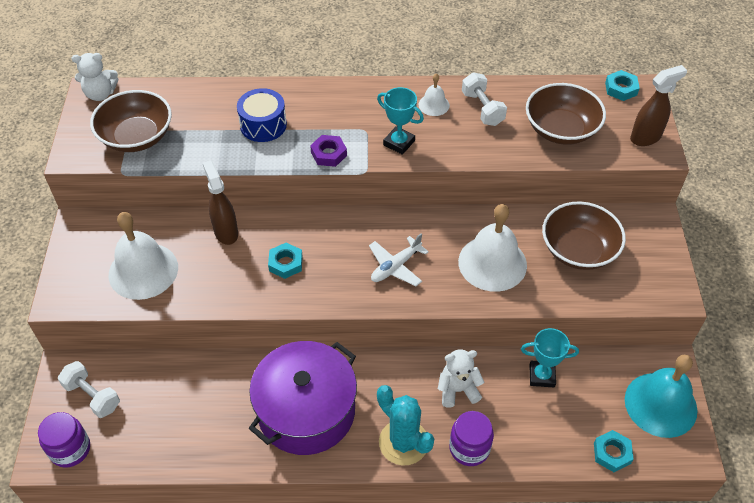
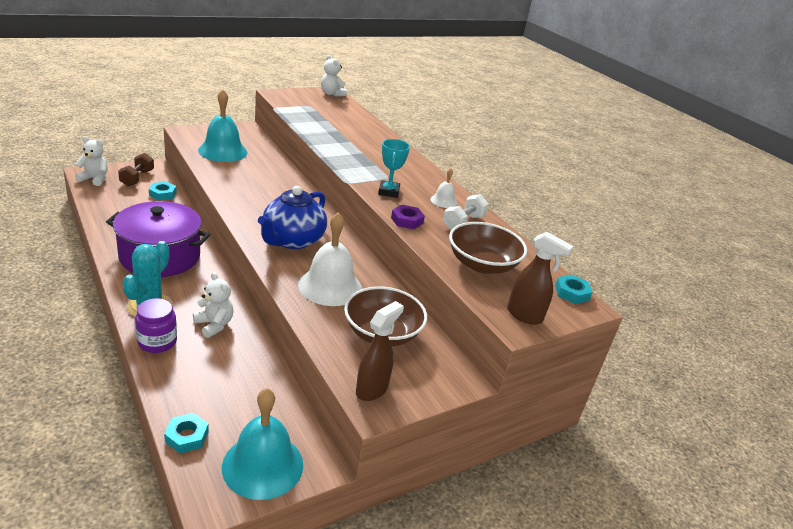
camera: 55 degrees right, 20 degrees down
(70, 449) = (94, 179): purple jar -> white teddy bear
(92, 396) = (137, 178): white dumbbell -> brown dumbbell
(136, 137) = (307, 107): brown bowl -> none
(143, 270) = (223, 151): white bell -> turquoise bell
(226, 232) = (274, 171): brown spray bottle -> brown spray bottle (372, 389)
(263, 125) = (355, 142): blue drum -> none
(285, 263) = (263, 196): turquoise nut -> turquoise nut (162, 194)
(329, 154) = (351, 167): purple nut -> purple nut (407, 220)
(395, 266) = (292, 240): white plane -> blue teapot
(542, 376) = (254, 372): turquoise trophy -> none

